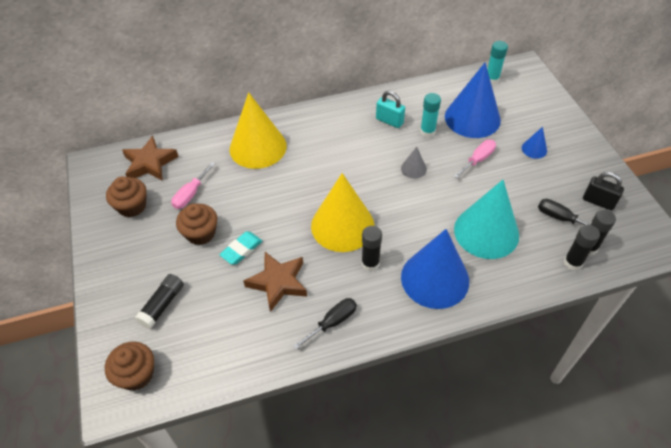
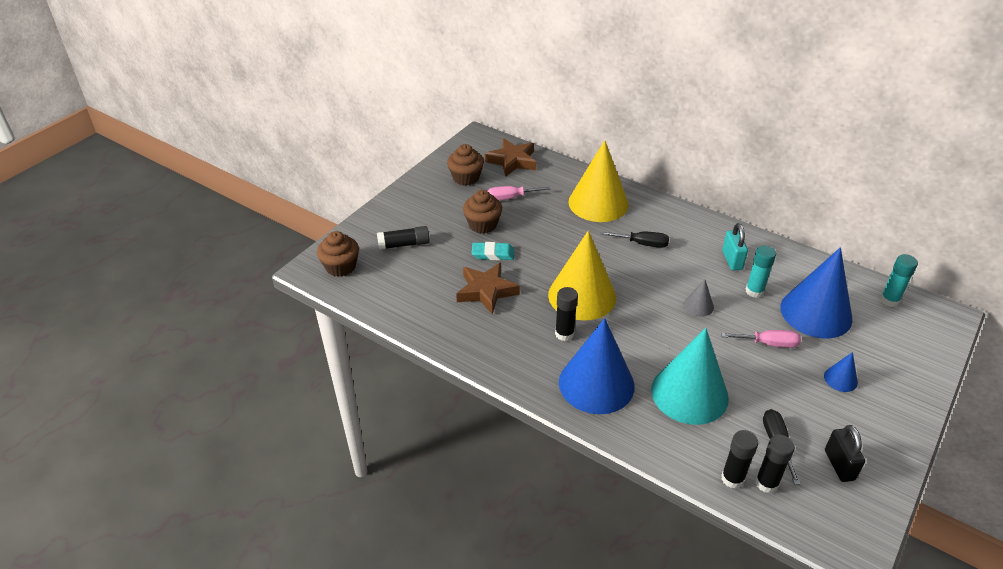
camera: 50 degrees right, 10 degrees down
(333, 322) = (485, 343): black screwdriver -> black screwdriver (642, 244)

